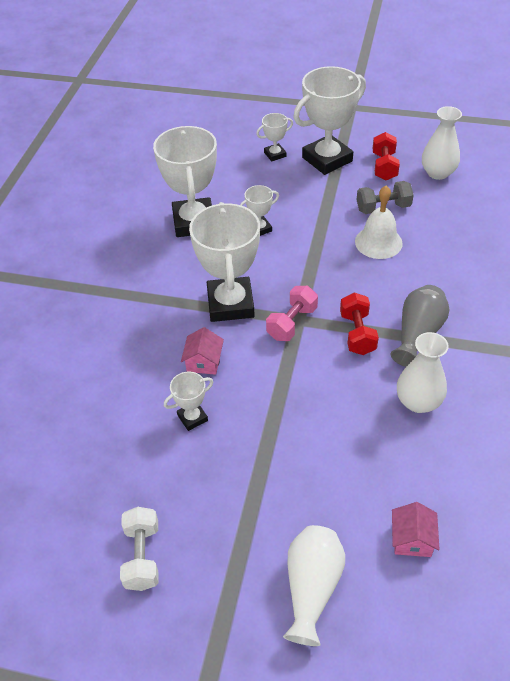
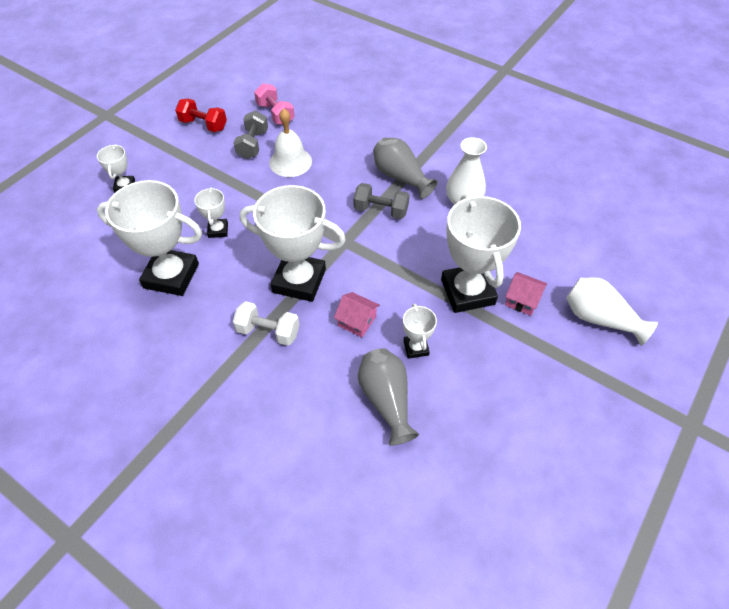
camera: 70 degrees left, 5 degrees up
(124, 413) = (386, 400): none -> grey vase
(142, 556) = (543, 425): white dumbbell -> white dumbbell (268, 332)
(292, 323) = (346, 246): pink dumbbell -> pink dumbbell (275, 114)
(327, 159) = (163, 155): white trophy -> white trophy (467, 292)
(357, 333) = (381, 210): red dumbbell -> grey dumbbell
(412, 539) = (576, 249): pink house -> pink house (522, 300)
(437, 173) = (237, 99): white vase -> none

